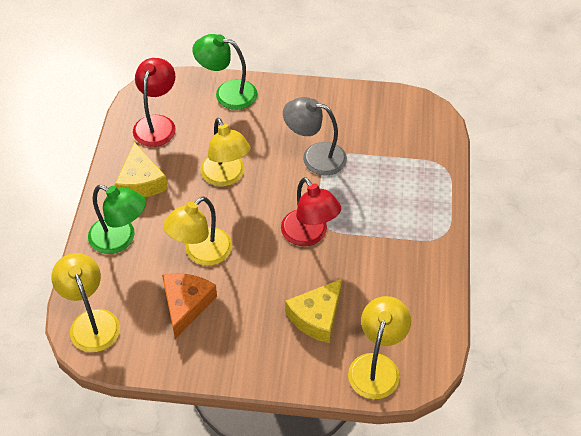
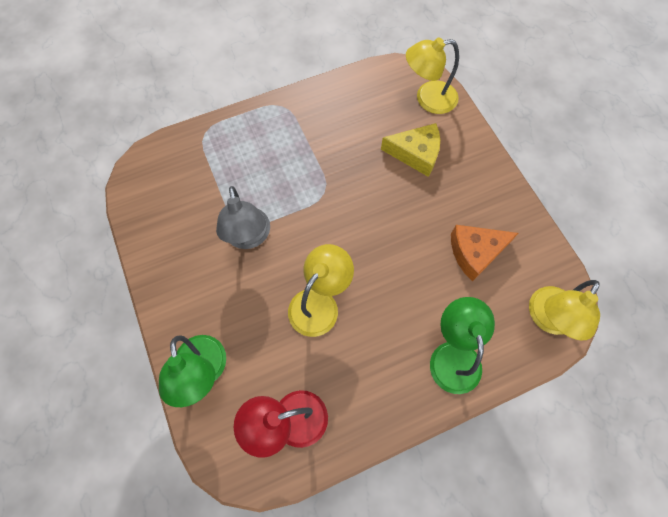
camera: 120 degrees left, 15 degrees up
(141, 181) = (376, 384): yellow cheese -> none
(201, 253) = (418, 272): yellow lamp -> none
(309, 235) = (342, 197): red lamp -> none

